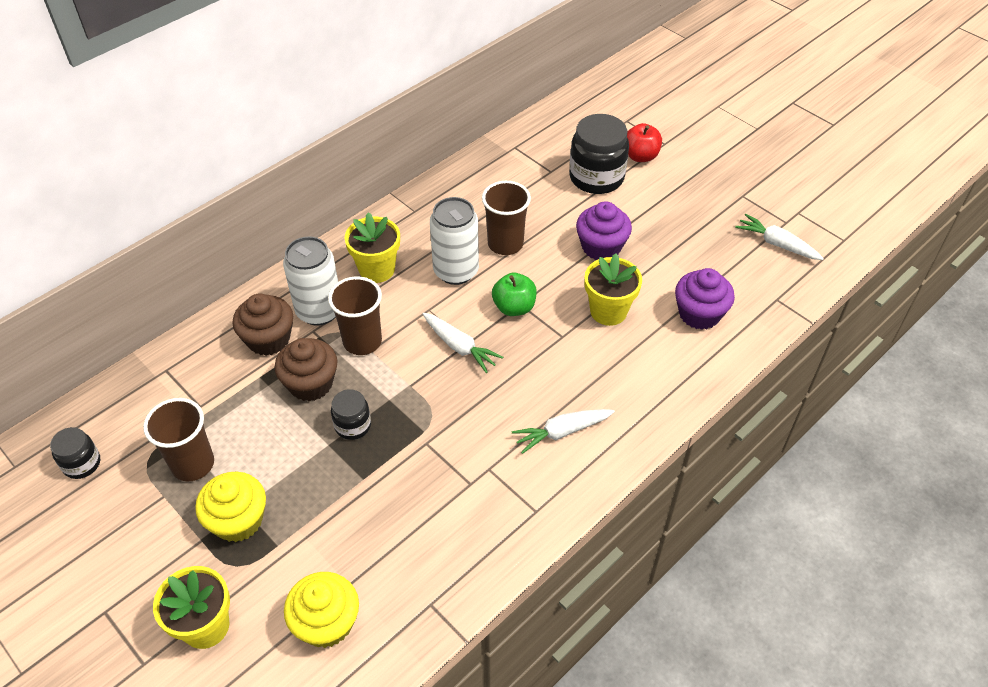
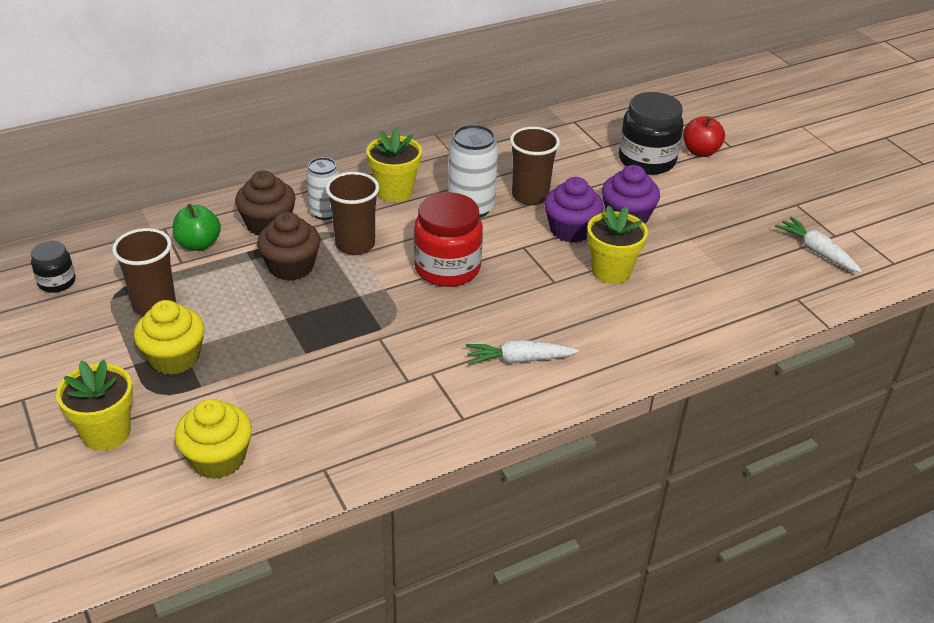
camera: 15 degrees right, 10 degrees down
(319, 311) = (325, 212): white can -> white can, size x0.66
(353, 425) = (315, 308): black jar -> none
(459, 346) = (447, 268): white carrot -> red jar
(514, 307) = (516, 248): green apple -> green apple (198, 244)
(699, 314) = (706, 293): purple cupcake -> purple cupcake (570, 230)

